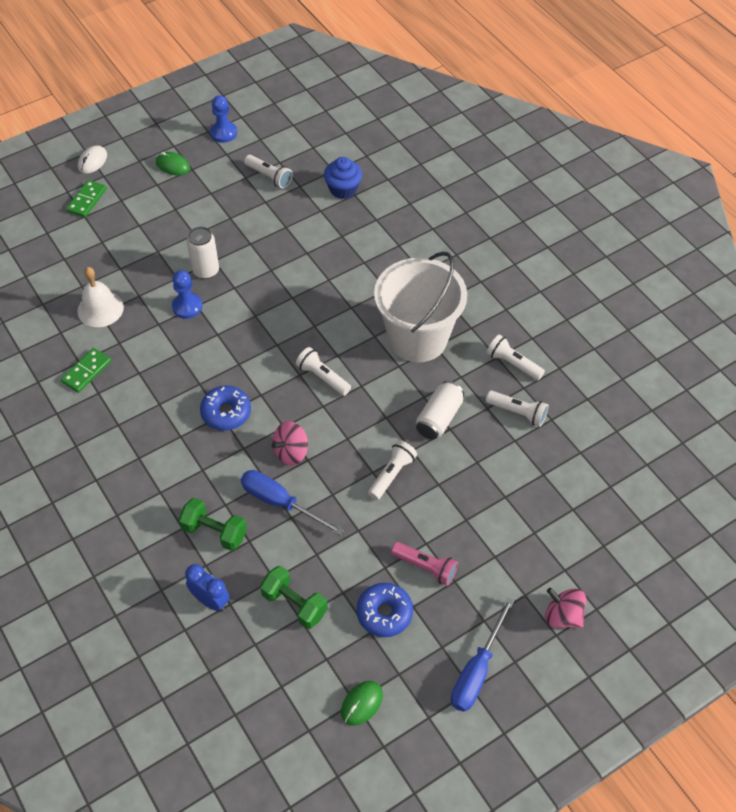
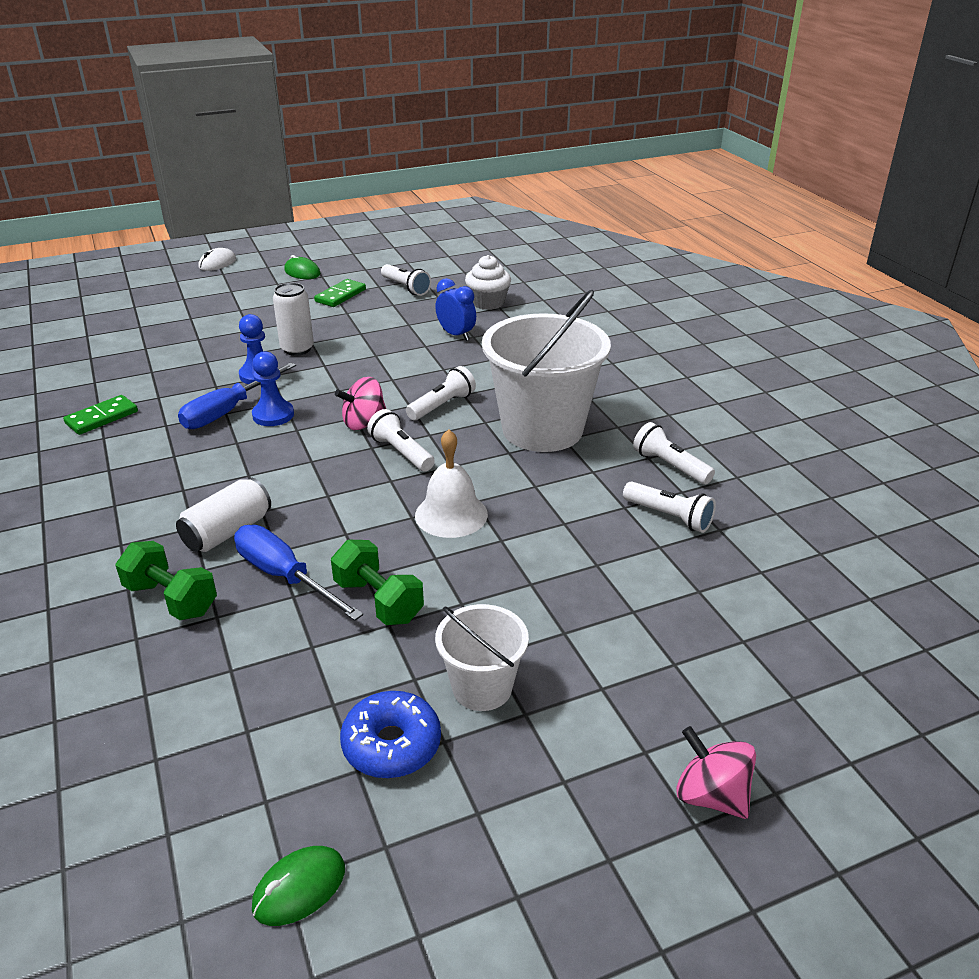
camera: 10 degrees right, 20 degrees down
(87, 200) = (194, 288): green domino -> green domino (340, 295)
(100, 309) = (154, 367): white bell -> white bell (451, 514)
(210, 600) = (117, 686): blue clock -> blue clock (456, 335)
(223, 133) = (369, 255): blue pawn -> blue pawn (273, 415)
(226, 412) = (256, 473): blue donut -> none
(291, 452) = (326, 523): pink spinning top -> pink spinning top (364, 422)
(294, 604) = (247, 709): green dumbbell -> green dumbbell (378, 601)
(343, 189) = (488, 302): blue cupcake -> white cupcake
(392, 474) = (463, 564): white flashlight -> white flashlight (442, 405)
(426, 567) = (482, 688): pink flashlight -> white bucket
(439, 418) = (551, 510): white can -> white can (227, 532)
(477, 670) = (533, 864): blue screwdriver -> blue screwdriver (228, 411)

